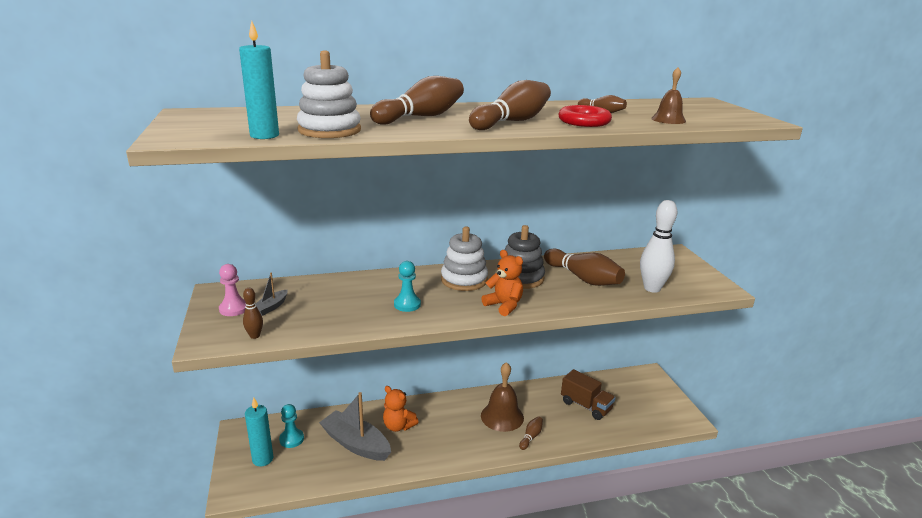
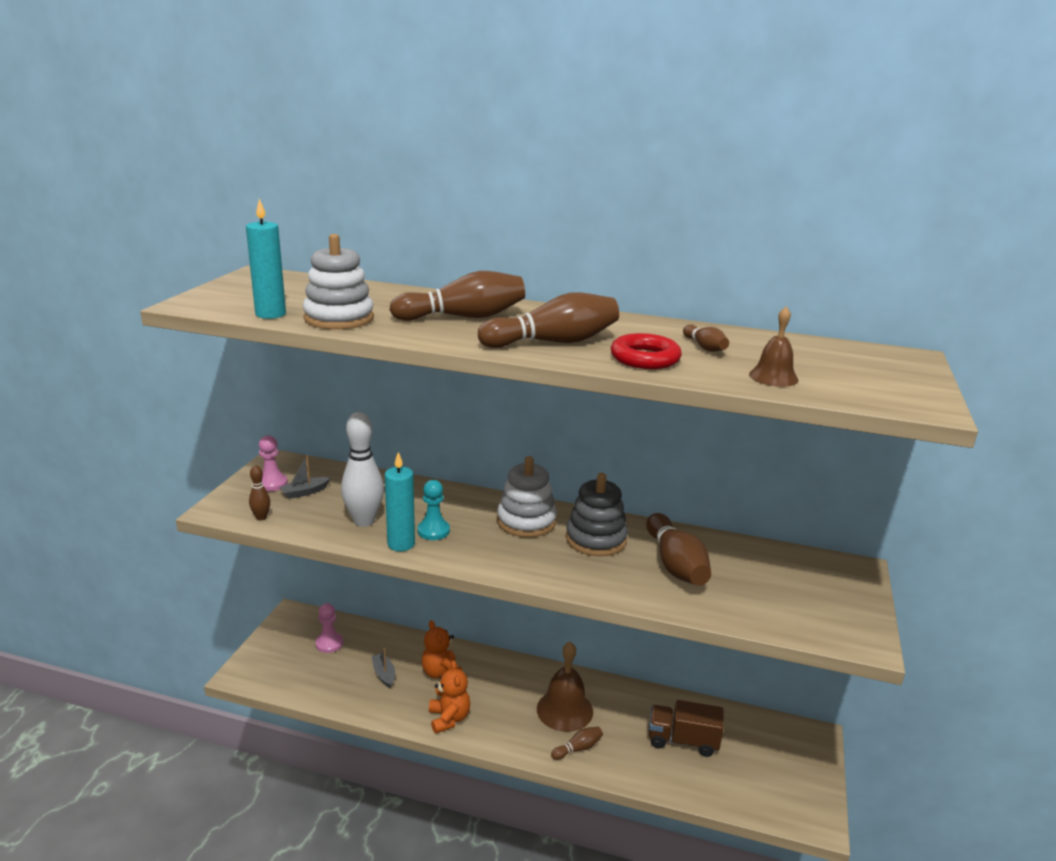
camera: 30 degrees right, 0 degrees up
(263, 459) = (289, 653): turquoise candle -> turquoise candle (401, 544)
(291, 439) = (329, 643): turquoise pawn -> pink pawn
(356, 444) = (384, 674): grey boat -> grey boat, size x0.47
(504, 305) = (536, 566): orange teddy bear -> orange teddy bear (449, 718)
(586, 406) = (682, 741): brown truck -> brown truck turned 120 degrees clockwise
(652, 288) = (756, 607): white bowling pin -> white bowling pin (364, 521)

